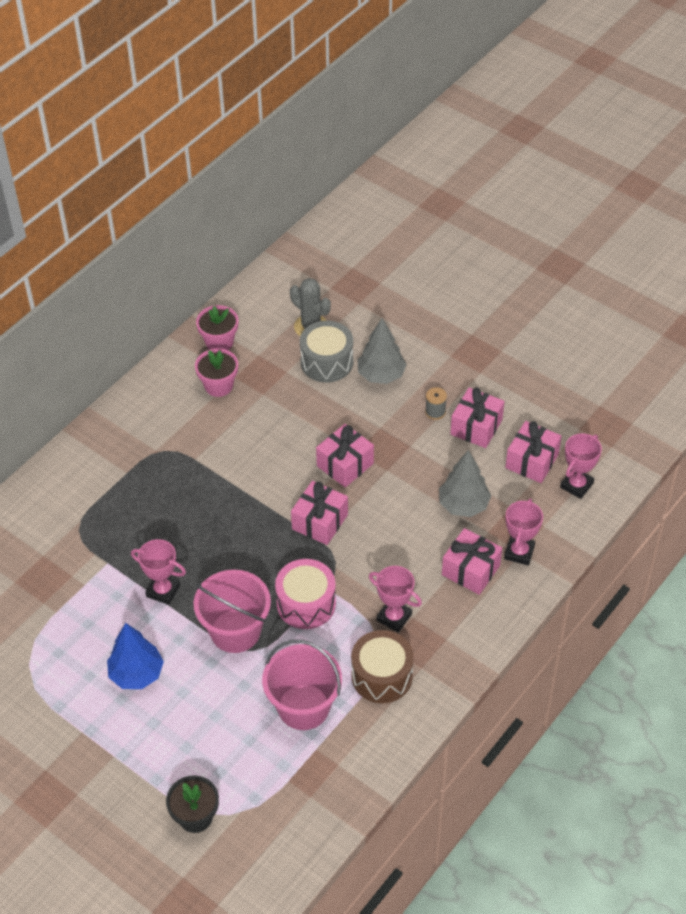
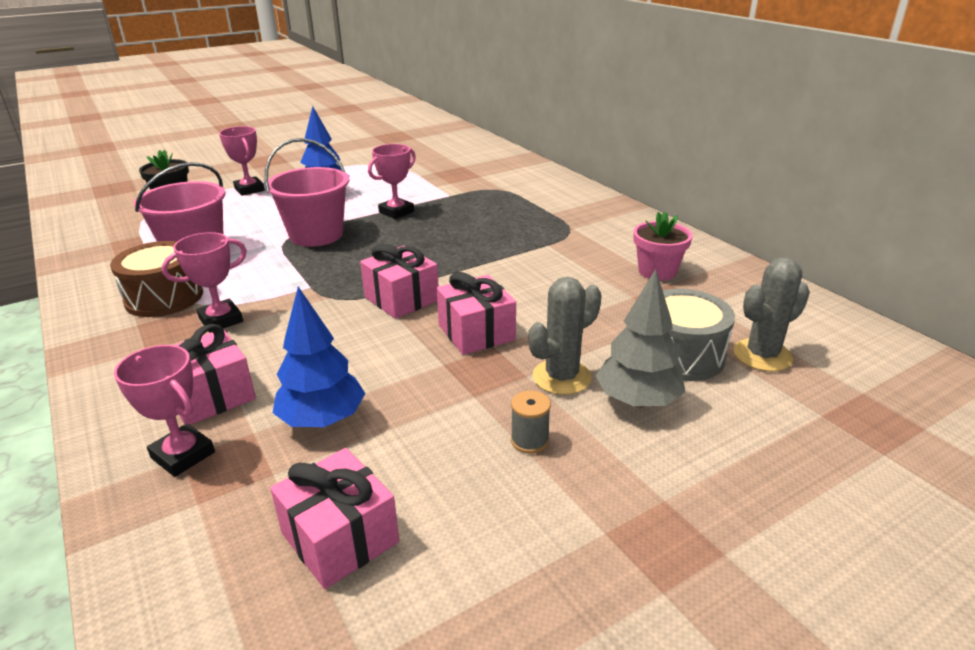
camera: 110 degrees right, 20 degrees down
(219, 342) = (736, 282): pink flower pot -> none
(306, 603) = (304, 272): pink drum -> none
(374, 411) = (561, 377): none -> grey cactus
(463, 505) = (322, 420): grey tree -> blue tree
(476, 427) = (468, 482): pink gift -> none
(576, 485) = (229, 591): pink trophy -> pink trophy (249, 189)

